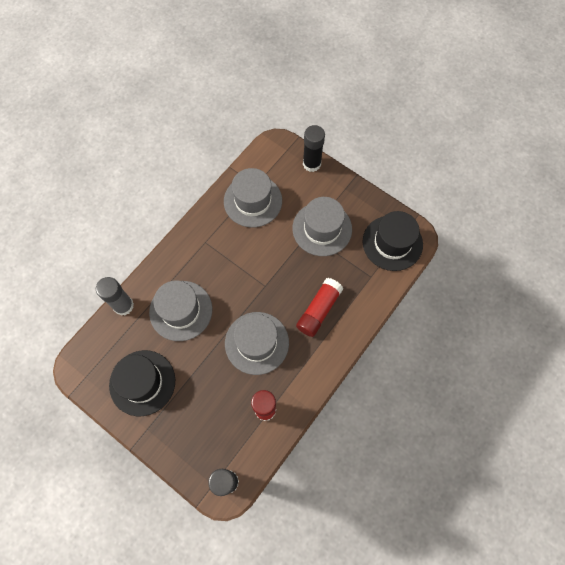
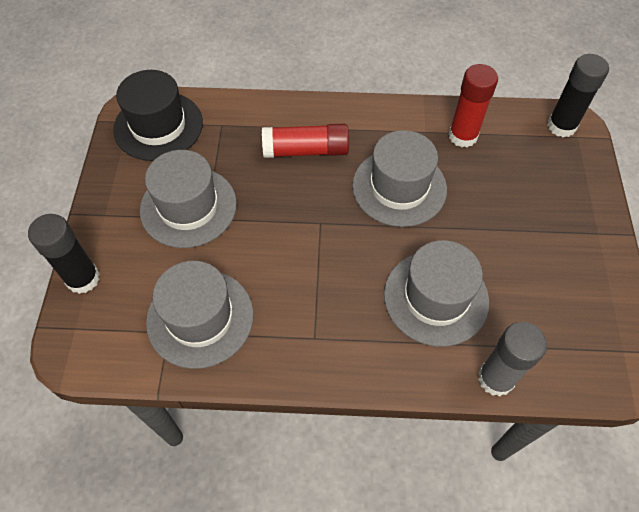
camera: 125 degrees left, 10 degrees down
(142, 382) = (559, 276): black hat -> none

